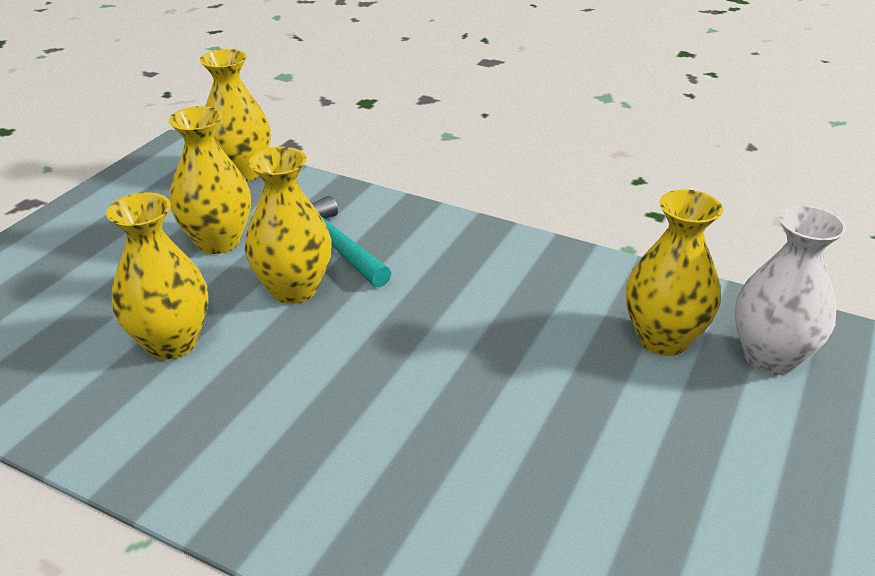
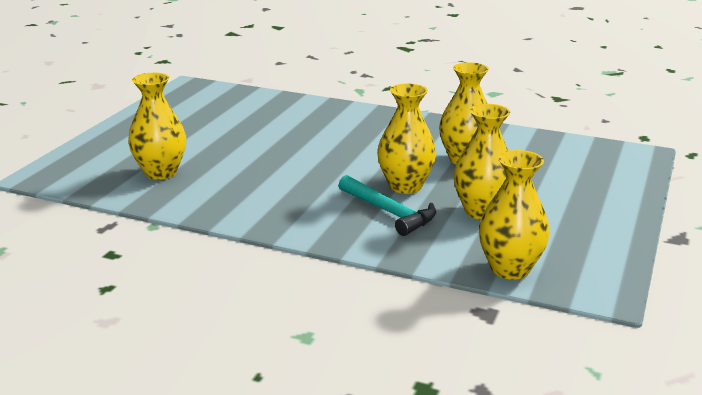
camera: 175 degrees right, 10 degrees down
(770, 357) = (100, 167): white vase -> none

